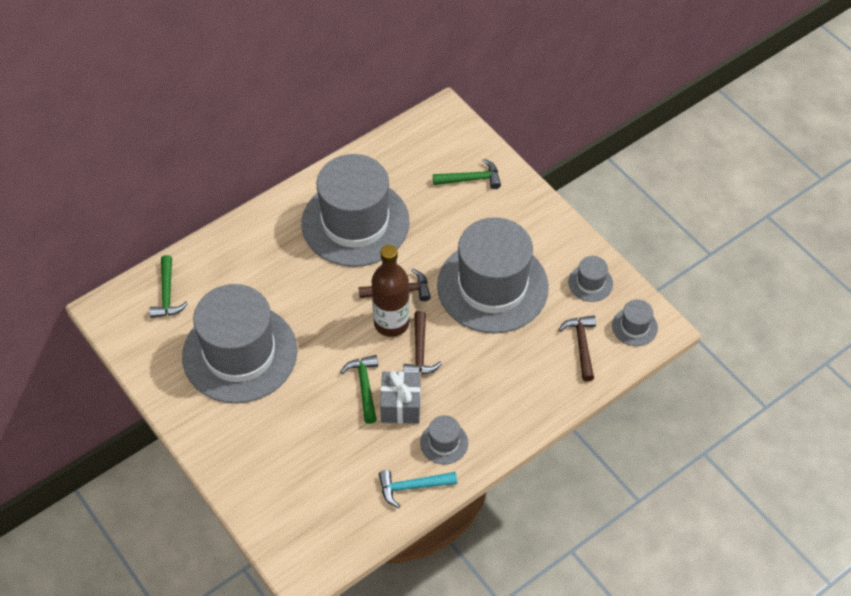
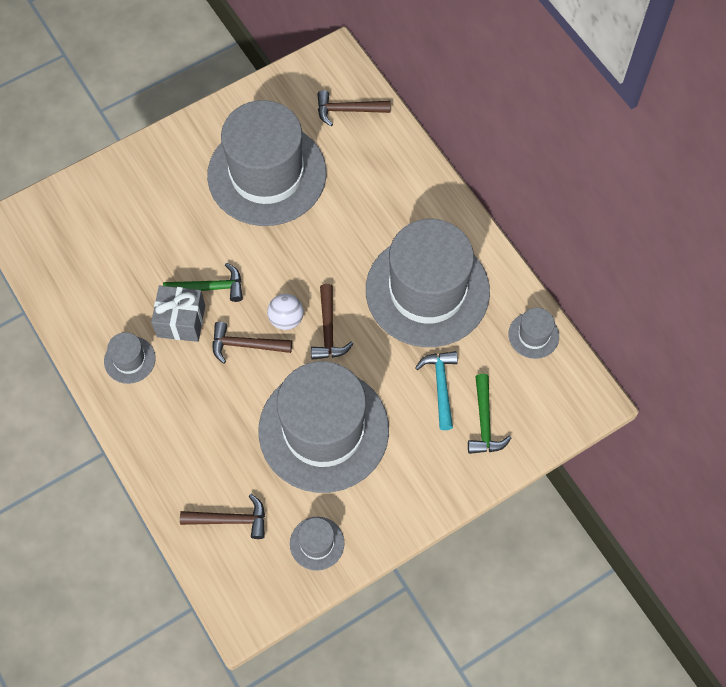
camera: 95 degrees right, 10 degrees up
(167, 294) = (348, 110): green hammer -> brown hammer
(391, 323) = (286, 319): brown bottle -> white ball
(412, 487) = (84, 325): turquoise hammer -> turquoise hammer (441, 386)
(634, 327) = (248, 586): grey hat -> grey hat (533, 335)

